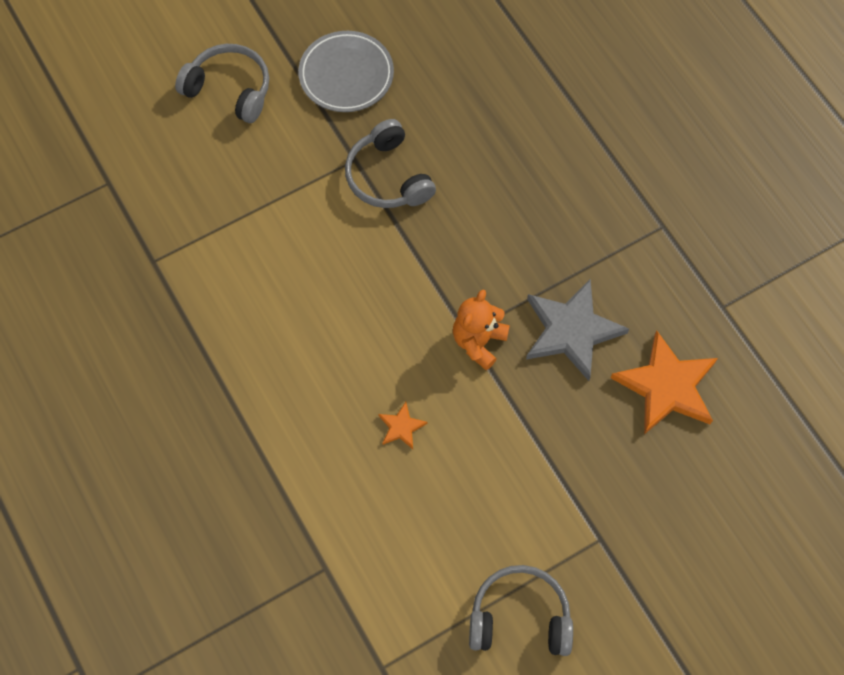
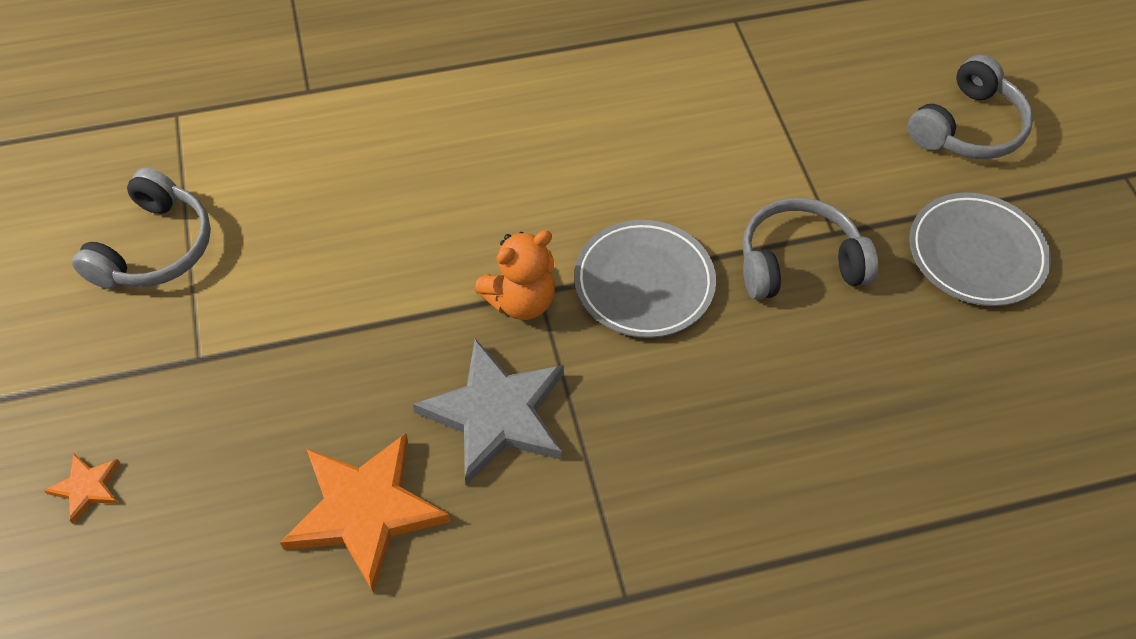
camera: 105 degrees right, 10 degrees down
(401, 427) = (439, 193): orange star -> orange star (87, 487)
(437, 268) = (644, 283): none -> grey plate
(478, 342) = (520, 301): orange teddy bear -> orange teddy bear turned 105 degrees clockwise

